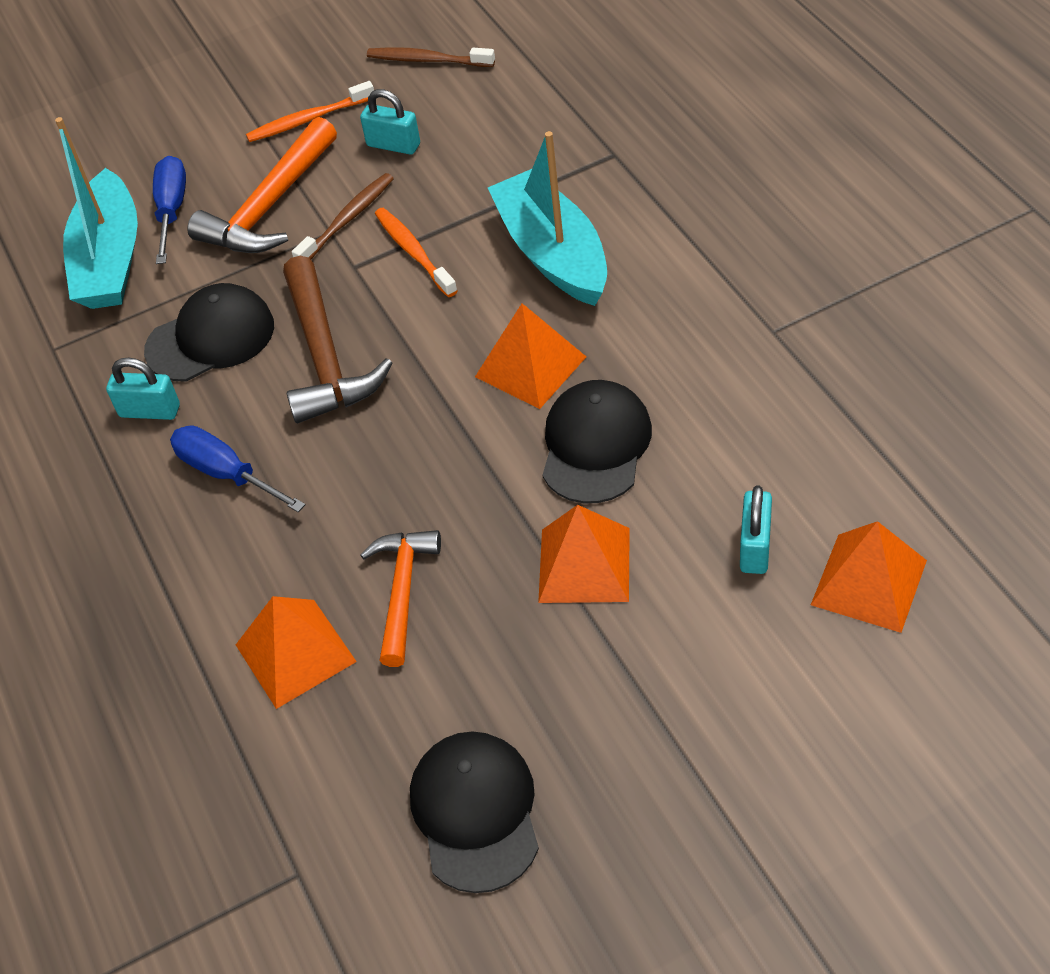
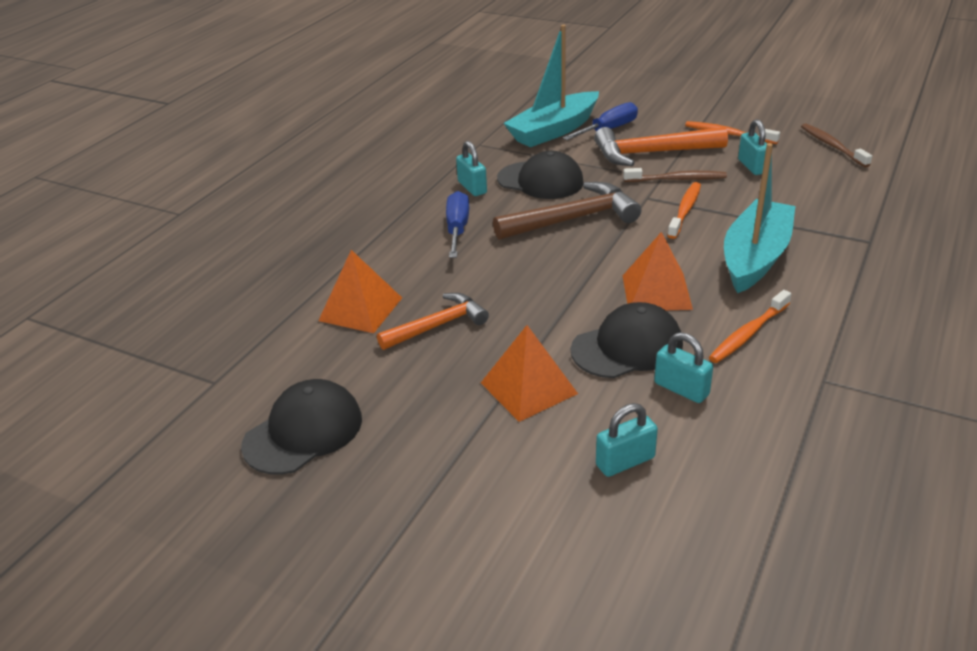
camera: 50 degrees right, 15 degrees down
(325, 356) = (572, 219): brown hammer -> brown hammer turned 150 degrees counterclockwise
(662, 339) = (748, 333): none -> orange toothbrush
(694, 442) = (681, 389): none -> turquoise padlock
(868, 582) = (657, 540): orange pyramid -> none

